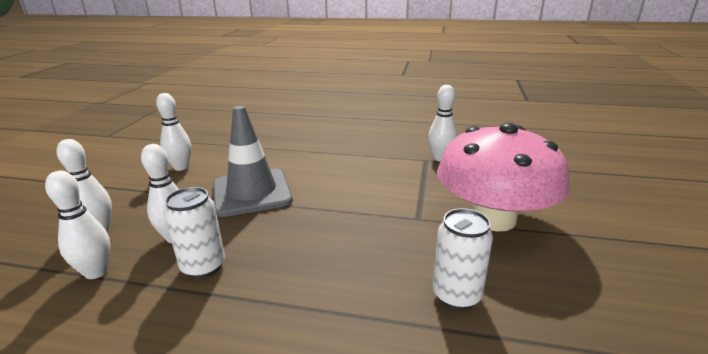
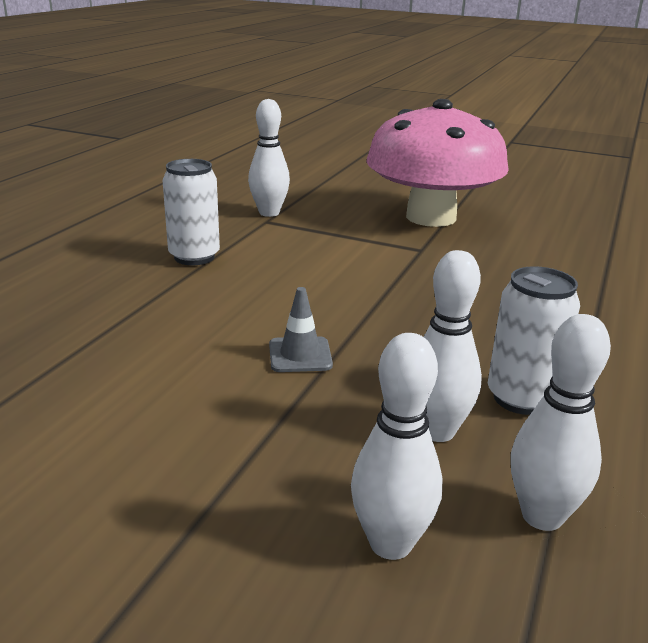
camera: 80 degrees left, 0 degrees up
(181, 167) = (115, 448): white bowling pin -> none
(252, 192) = (300, 355): grey traffic cone -> grey traffic cone, size x0.43
(456, 295) = (561, 256): white can -> white can (194, 257)

